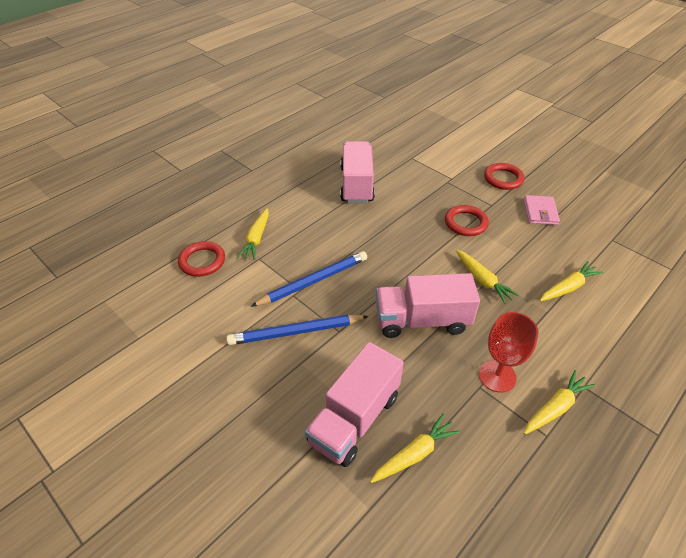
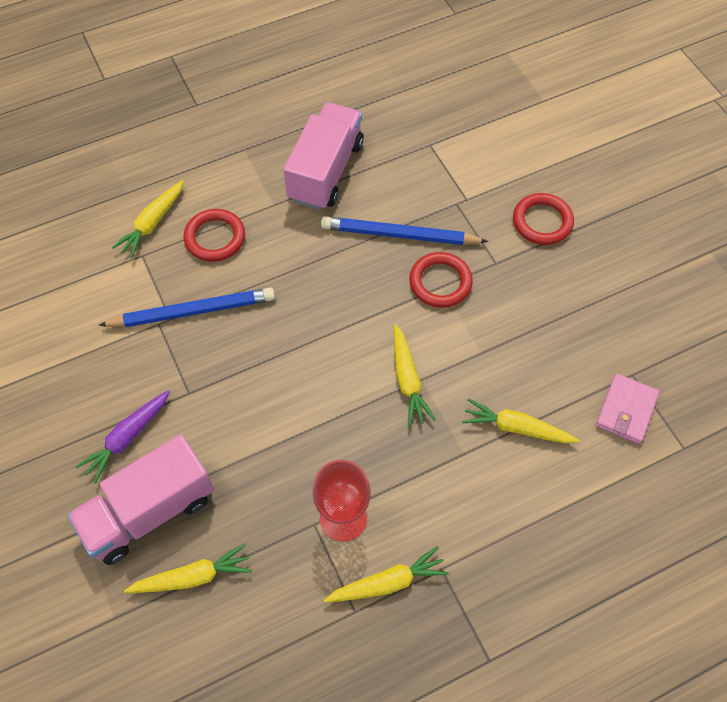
camera: 20 degrees right, 15 degrees up
(202, 261) = (72, 238): red ring -> red ring (215, 238)
(295, 332) = (137, 377): blue pencil -> blue pencil (399, 235)
(309, 374) = (127, 438): none -> purple carrot
(422, 320) = (296, 412): pink truck -> none
(540, 212) = (558, 296): pink wallet -> pink wallet (626, 410)
(568, 287) = (516, 428): yellow carrot -> yellow carrot turned 150 degrees counterclockwise

